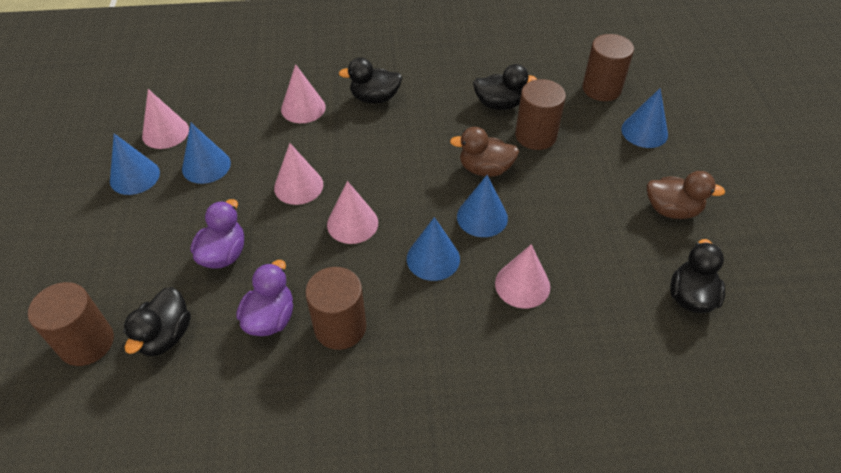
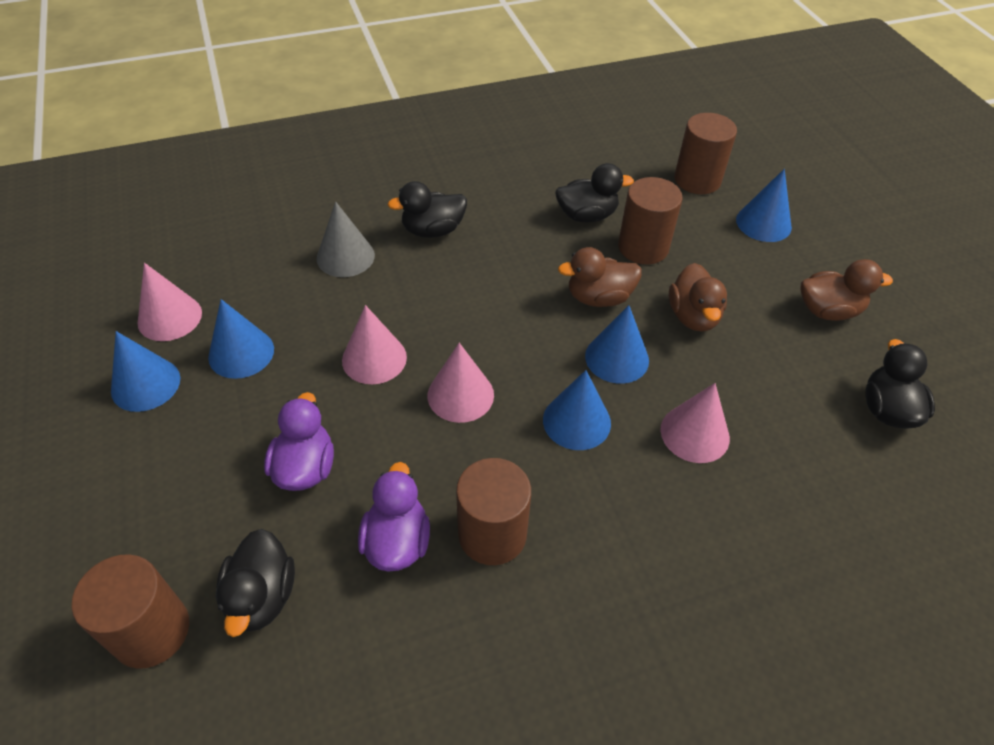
camera: 15 degrees left, 0 degrees up
(303, 108) = (345, 256): pink cone -> grey cone
(556, 196) = (693, 316): none -> brown duck

